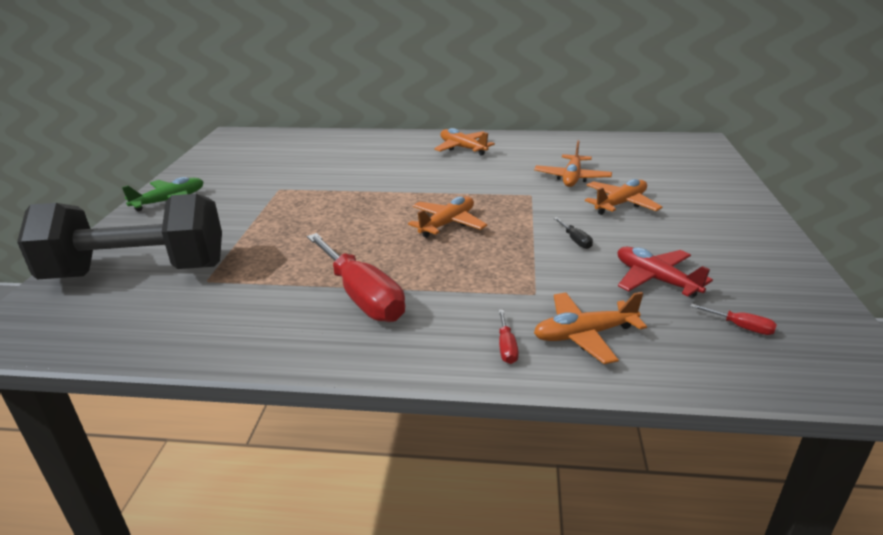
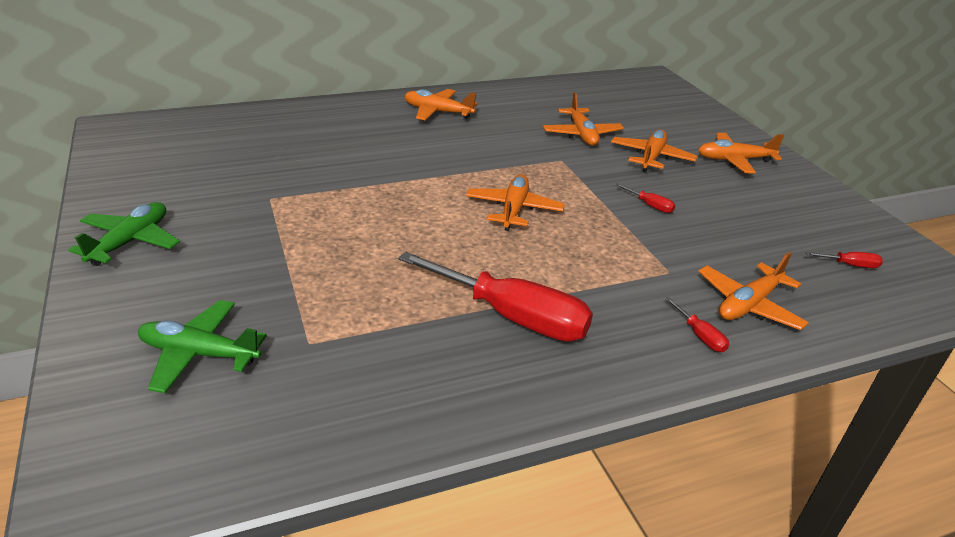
camera: 30 degrees left, 5 degrees up
(138, 272) = (199, 354): black dumbbell -> green plane
(575, 240) = (650, 205): black screwdriver -> red screwdriver
(655, 279) = (751, 233): red plane -> none
(709, 218) = (734, 160): none -> orange plane

